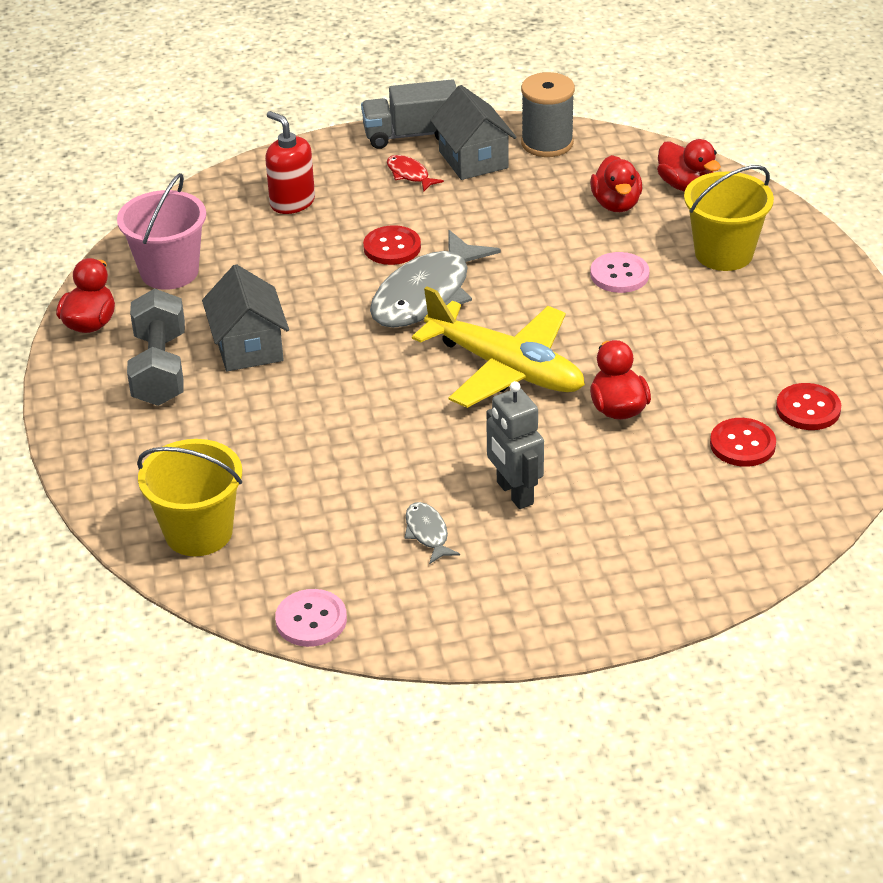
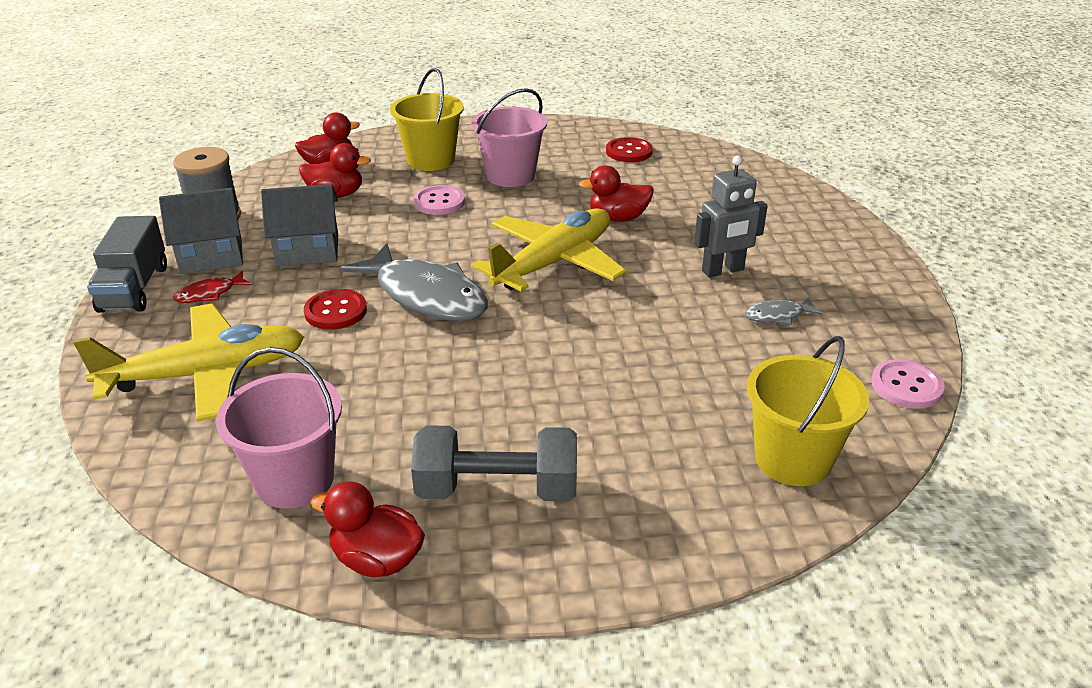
camera: 85 degrees left, 5 degrees down
(248, 347) = (475, 415): grey house -> grey house (308, 250)
(292, 202) = (206, 374): red soap dispenser -> yellow plane
(702, 317) = (510, 176): none -> pink bucket
(742, 444) = (666, 177): red button -> none

